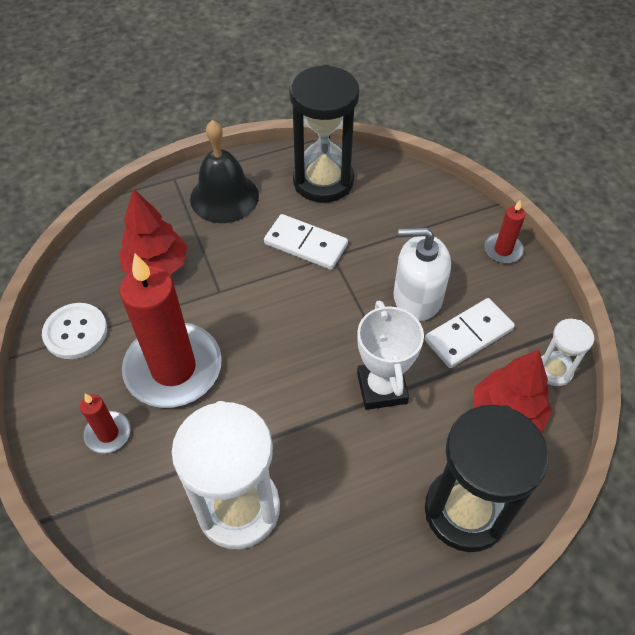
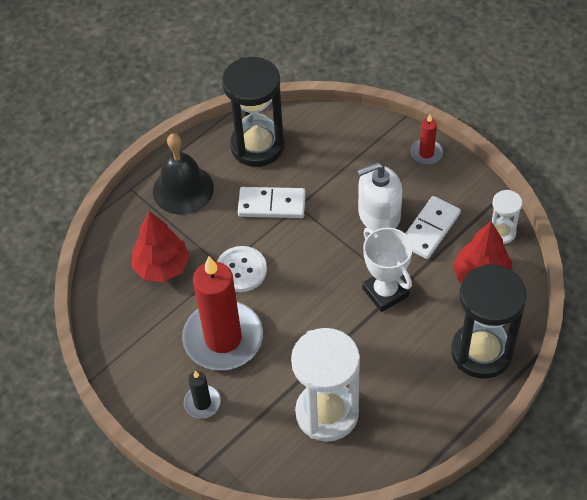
camera: 20 degrees left, 0 degrees up
(75, 332) = (129, 342): white button -> white button (241, 270)
(108, 433) = (202, 403): red candle -> black candle

